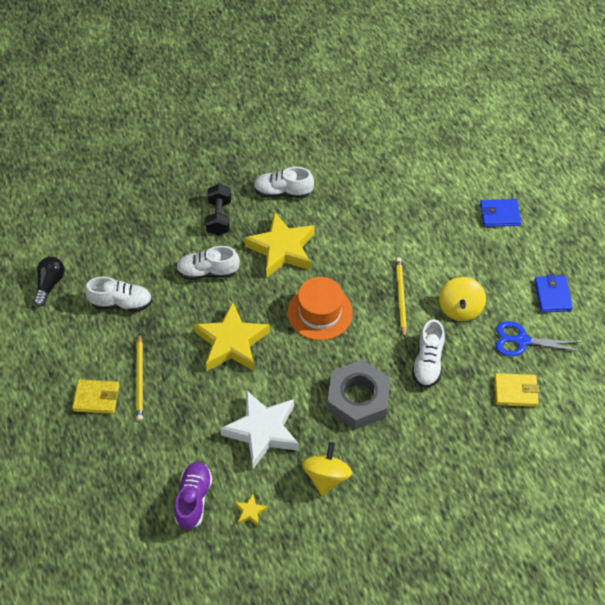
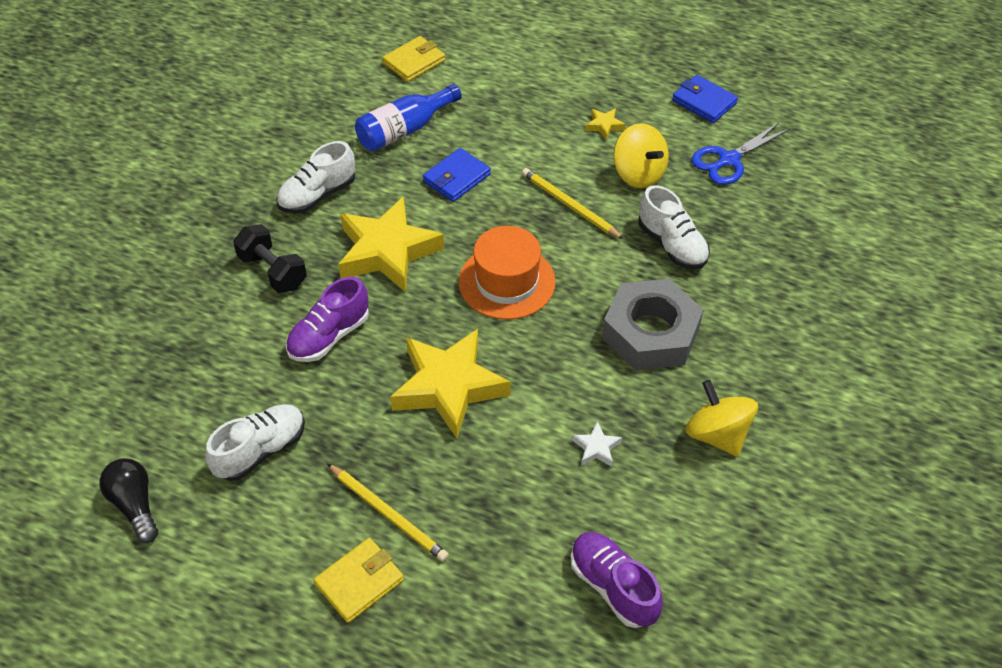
camera: 45 degrees left, 5 degrees down
(208, 272) = (329, 336): white shoe -> purple shoe
(250, 512) = (688, 541): yellow star -> yellow star (604, 126)
(262, 431) = (596, 448): white star -> white star, size x0.40
(366, 187) = (404, 130): none -> blue bottle
(499, 215) = (568, 66): blue wallet -> blue wallet (456, 178)
(515, 391) = (780, 208): yellow wallet -> yellow wallet (414, 62)

